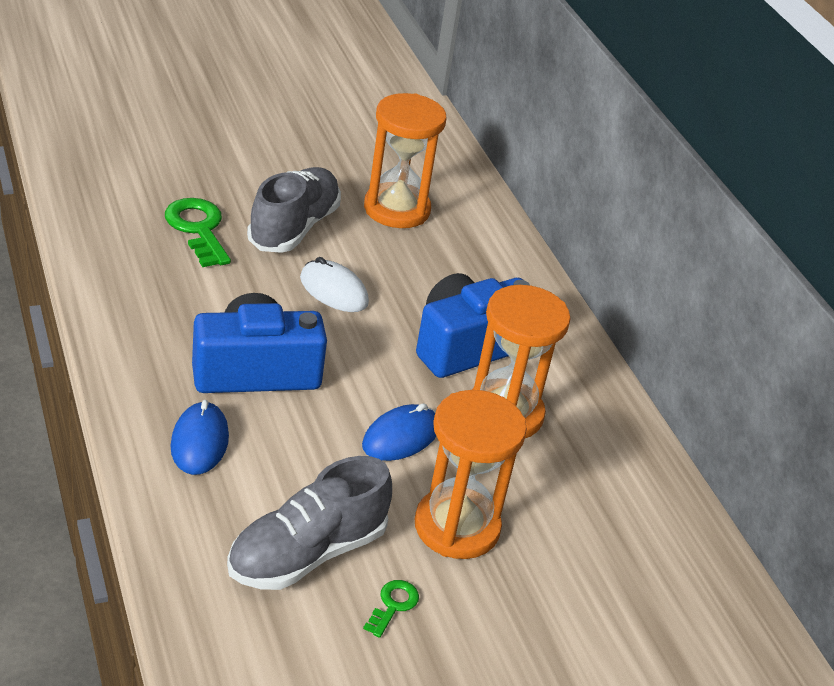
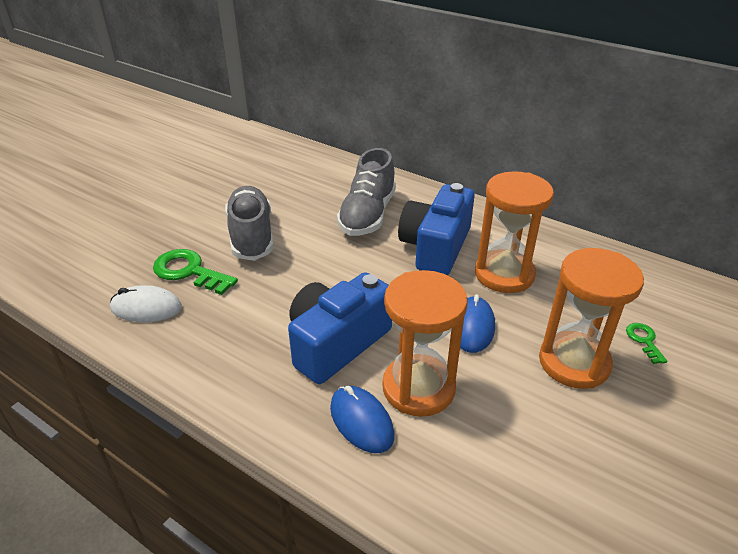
camera: 30 degrees left, 0 degrees up
(307, 553) = (524, 451): grey shoe -> grey shoe (367, 215)
(333, 290) = (322, 260): white mouse -> white mouse (146, 308)
(393, 605) = (614, 446): green key -> green key (644, 340)
(396, 209) = (299, 192): orange hourglass -> orange hourglass (418, 388)

